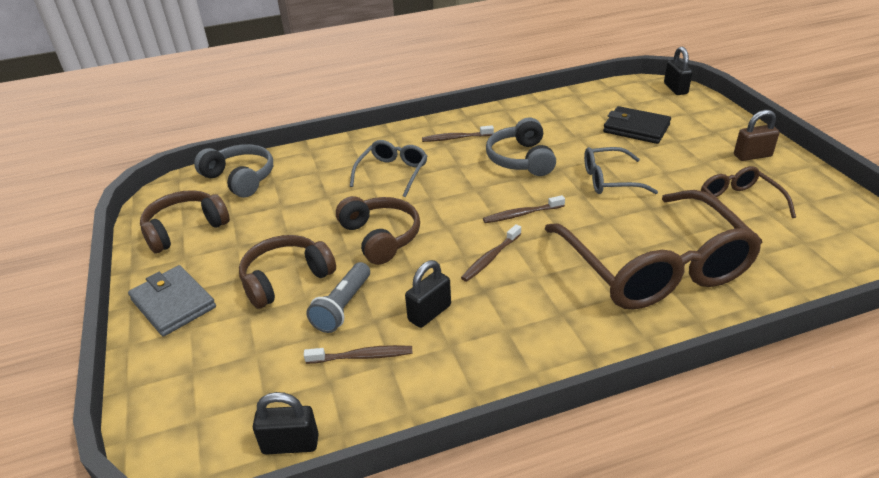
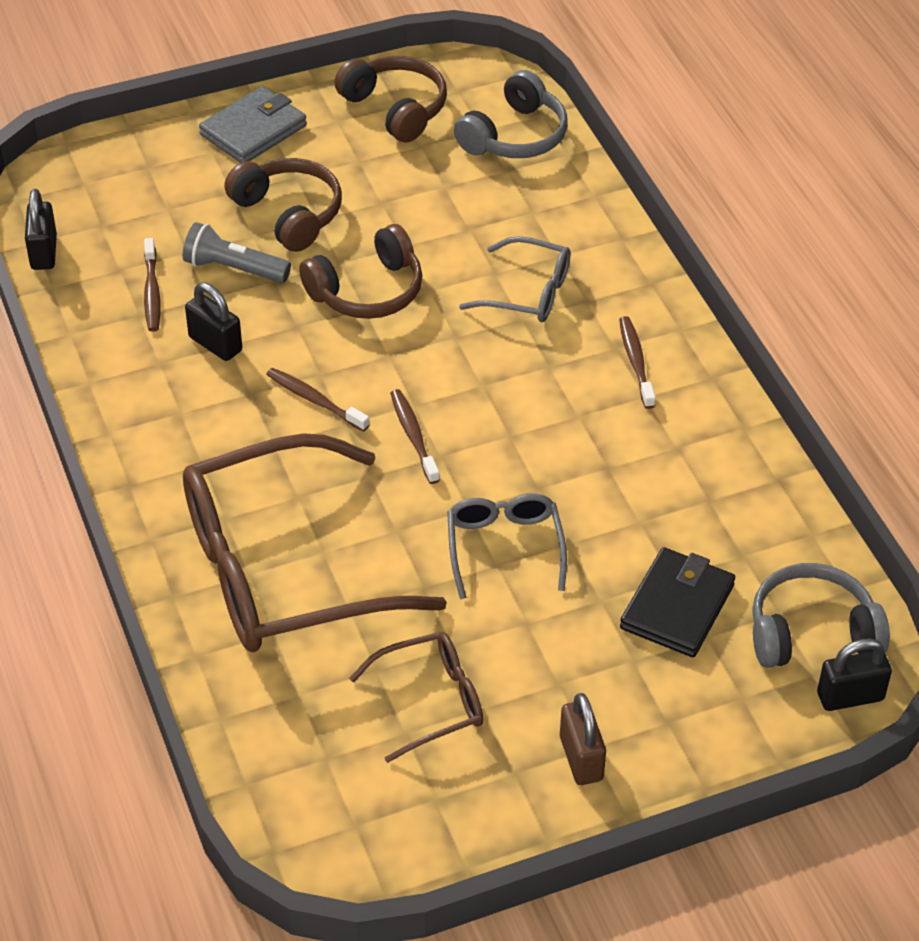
camera: 85 degrees right, 10 degrees up
(521, 159) = (568, 442): grey headphones -> grey headphones (811, 632)

